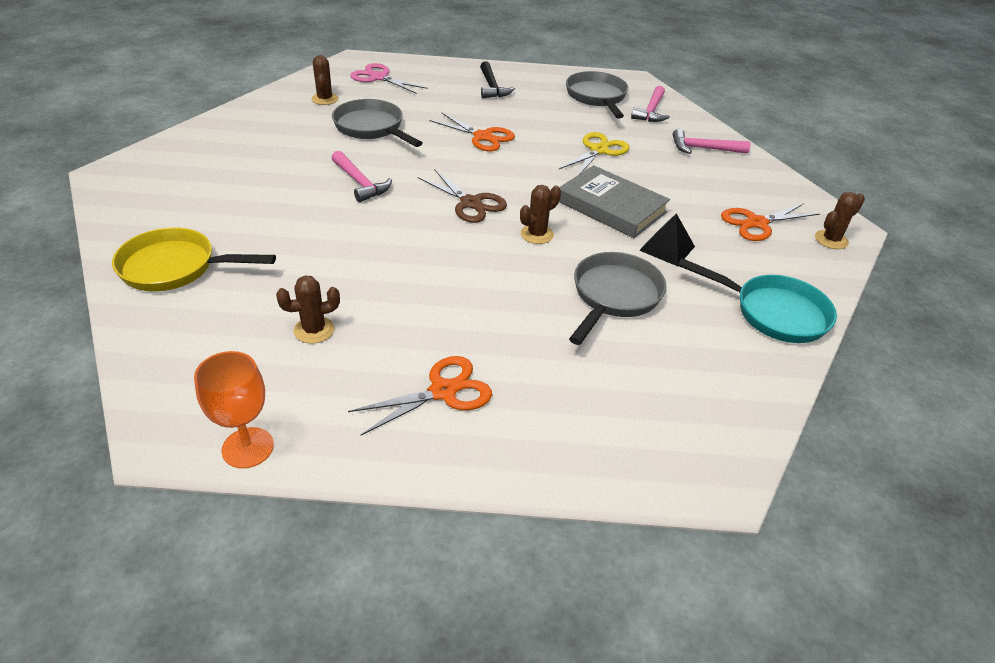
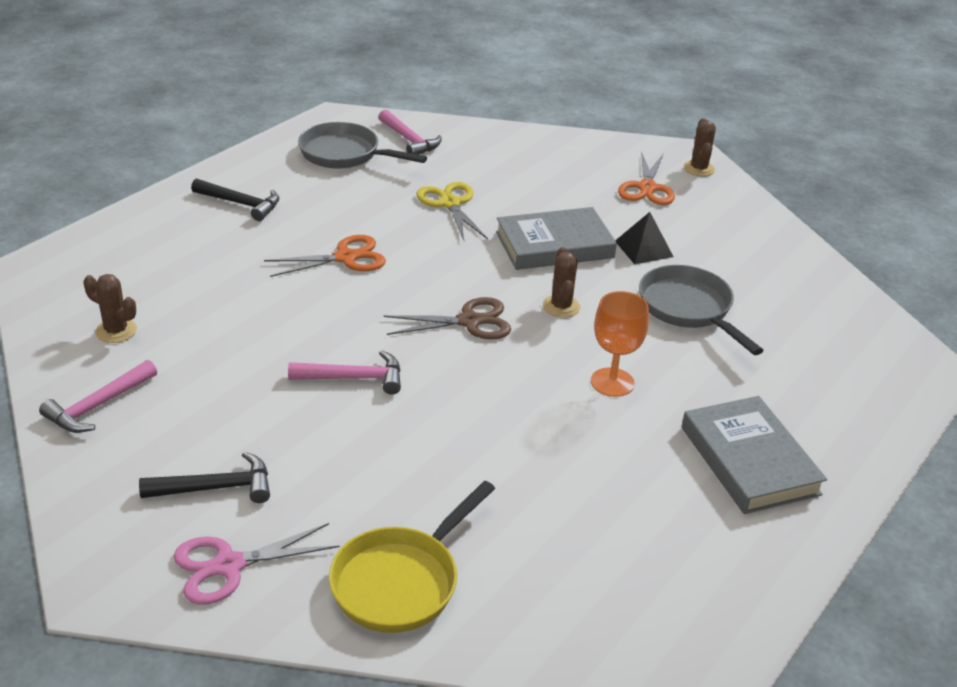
camera: 55 degrees left, 5 degrees down
(214, 176) = (216, 487): none -> black hammer
(248, 448) = (750, 612): orange goblet -> orange goblet (612, 382)
(314, 330) = (603, 509): brown cactus -> none
(372, 128) = (236, 323): grey pan -> none
(378, 77) = (111, 269): pink scissors -> pink scissors (229, 566)
(443, 391) = (749, 460): orange scissors -> grey book
(703, 149) = (507, 150): pink hammer -> pink hammer (98, 406)
(773, 313) = (768, 245): turquoise pan -> none

